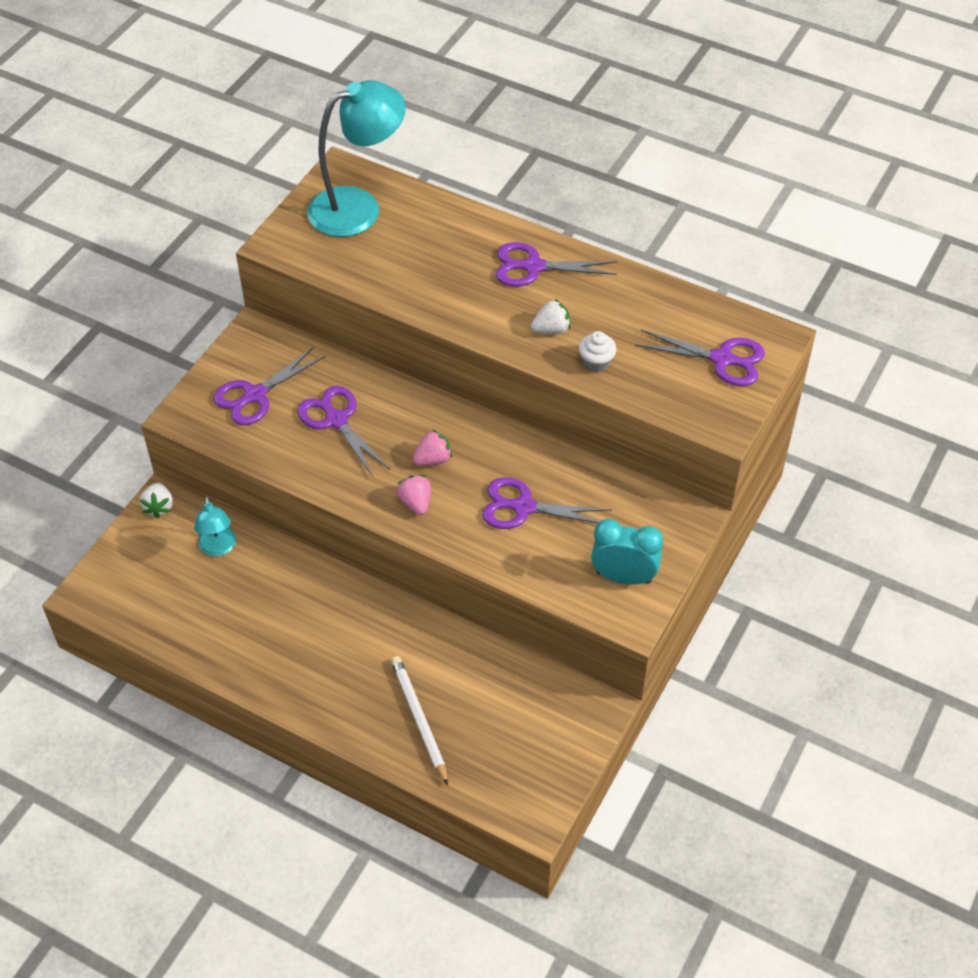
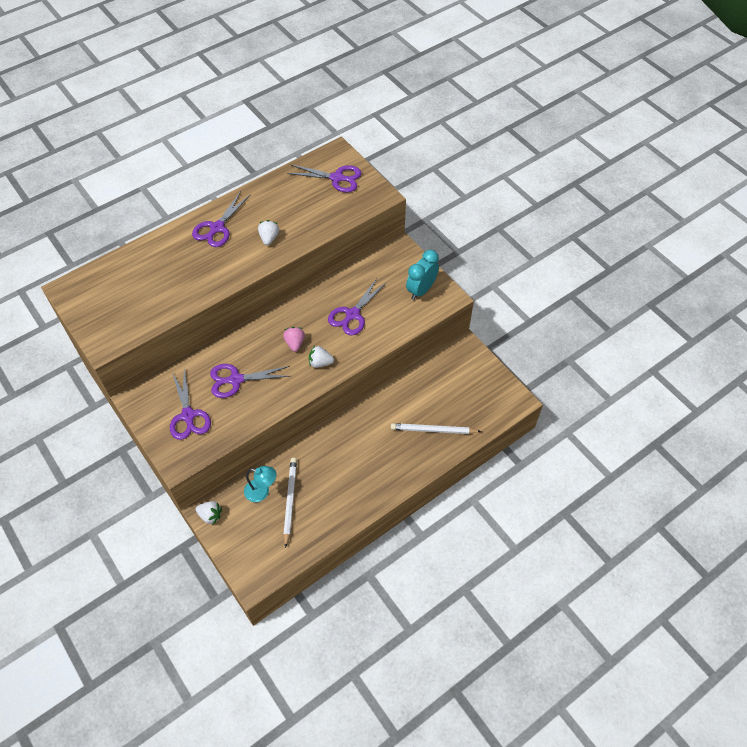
camera: 65 degrees left, 5 degrees up
(218, 586) = (290, 501): none -> white pencil
(358, 207) = (106, 291): turquoise lamp -> none
(415, 503) = (320, 362): pink strawberry -> white strawberry
(596, 362) = (305, 228): white cupcake -> none
(722, 359) = (337, 178): purple scissors -> purple scissors turned 60 degrees clockwise

